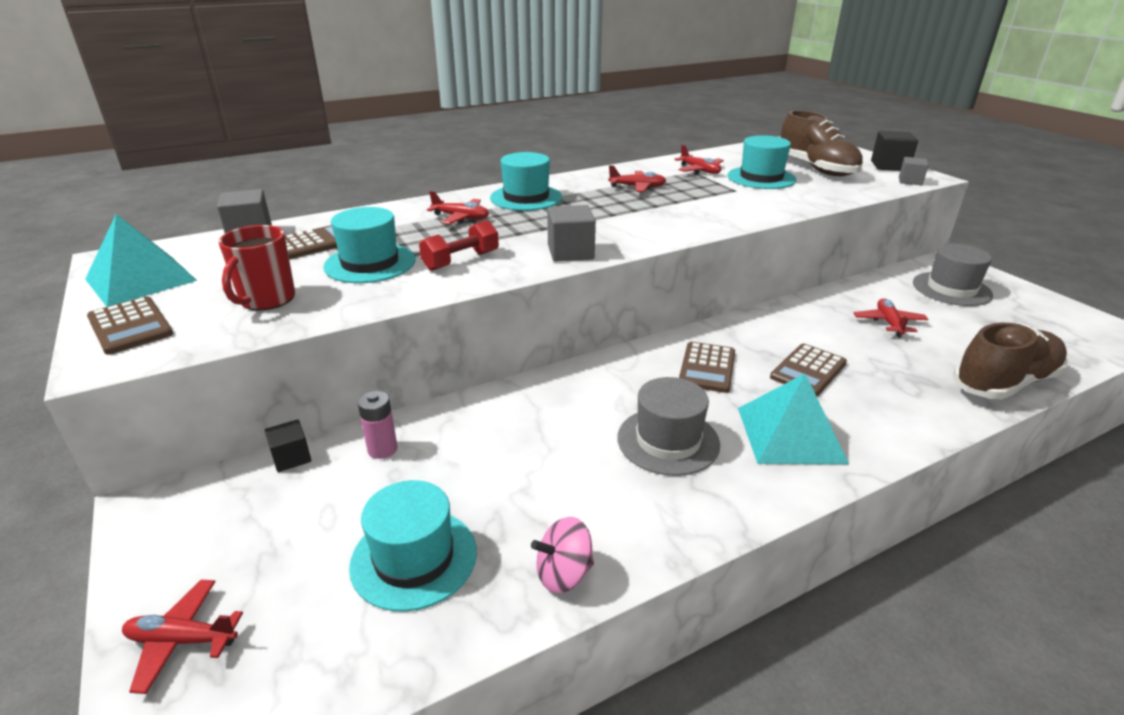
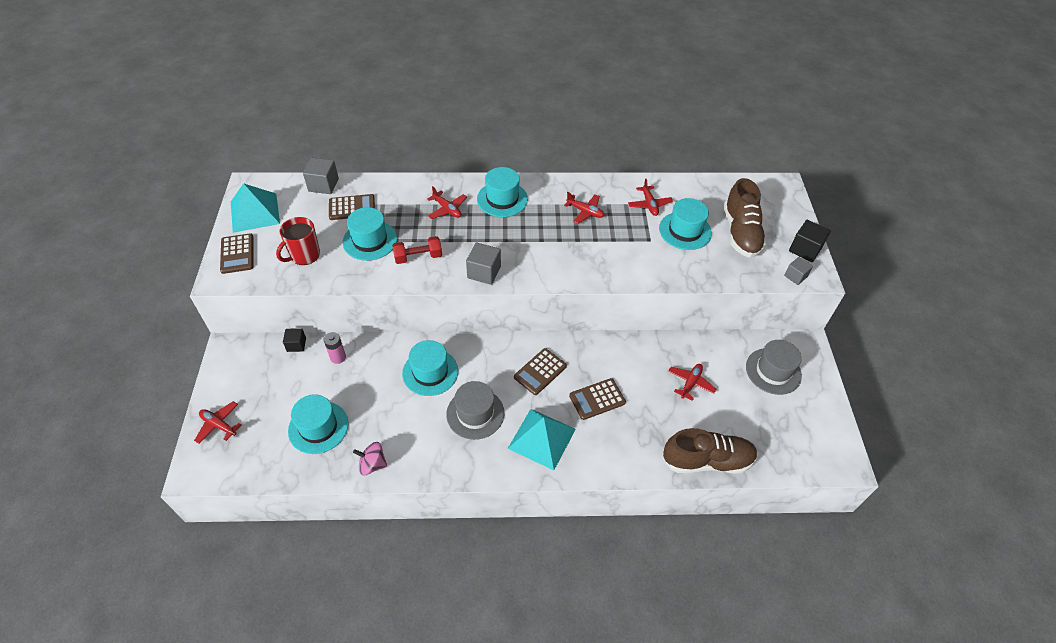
camera: 25 degrees right, 20 degrees up
(553, 417) = (430, 372): none -> turquoise hat

